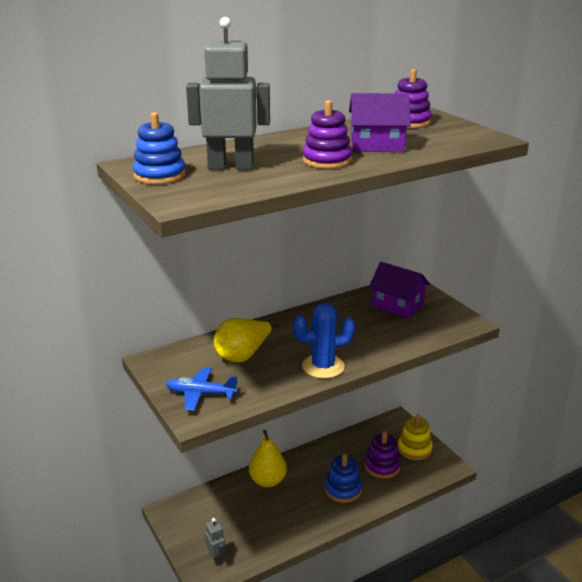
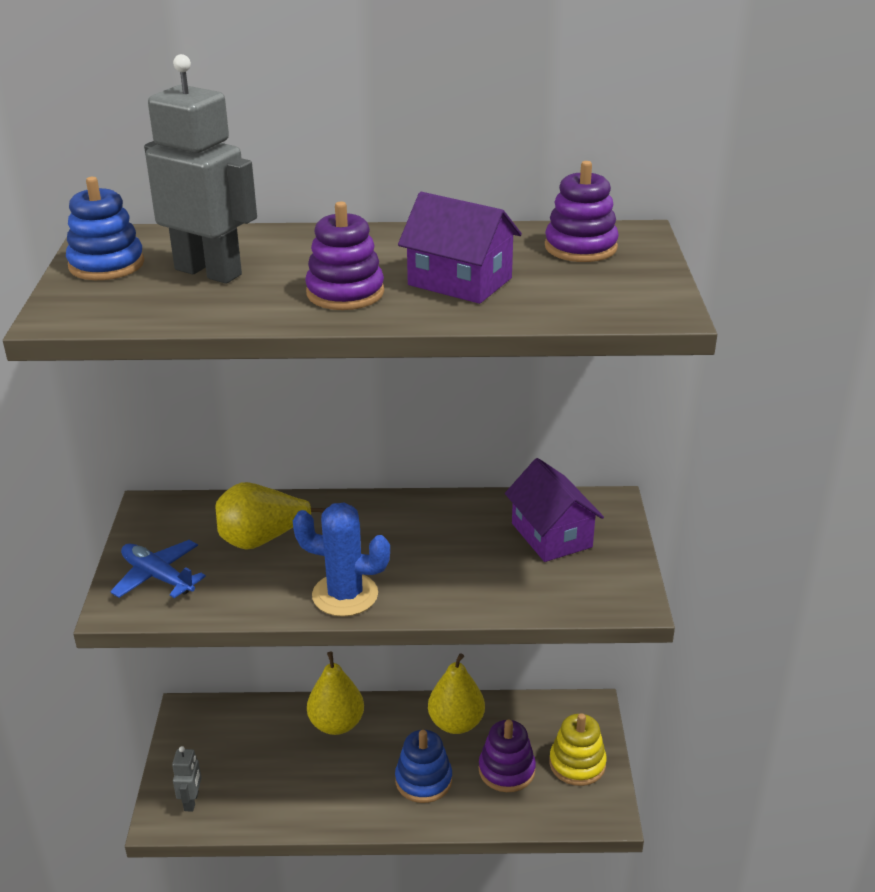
camera: 30 degrees right, 5 degrees up
(335, 454) = (456, 723): none -> yellow pear

